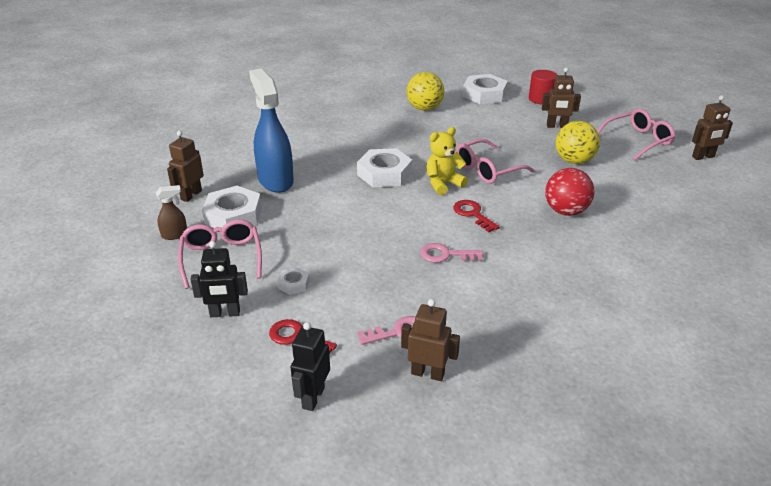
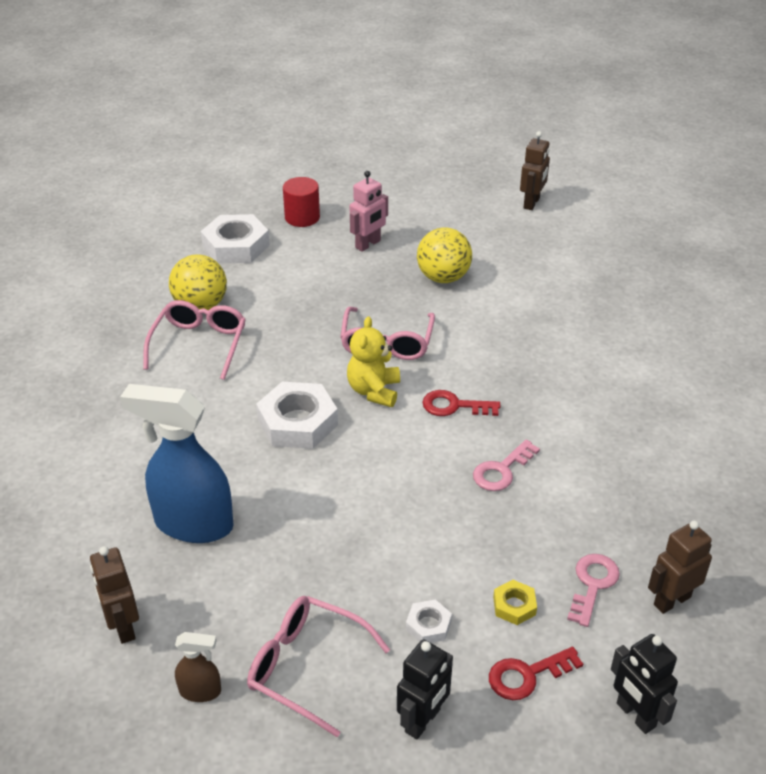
camera: 50 degrees left, 5 degrees up
(175, 235) = (201, 691): brown spray bottle -> brown spray bottle turned 75 degrees clockwise
(233, 215) = (224, 607): white nut -> none
(344, 308) = (514, 606): none -> yellow nut
(557, 126) = (368, 244): brown robot -> pink robot
(566, 211) = (519, 342): red ball -> none
(638, 140) = (459, 217): pink glasses -> pink glasses (199, 344)

